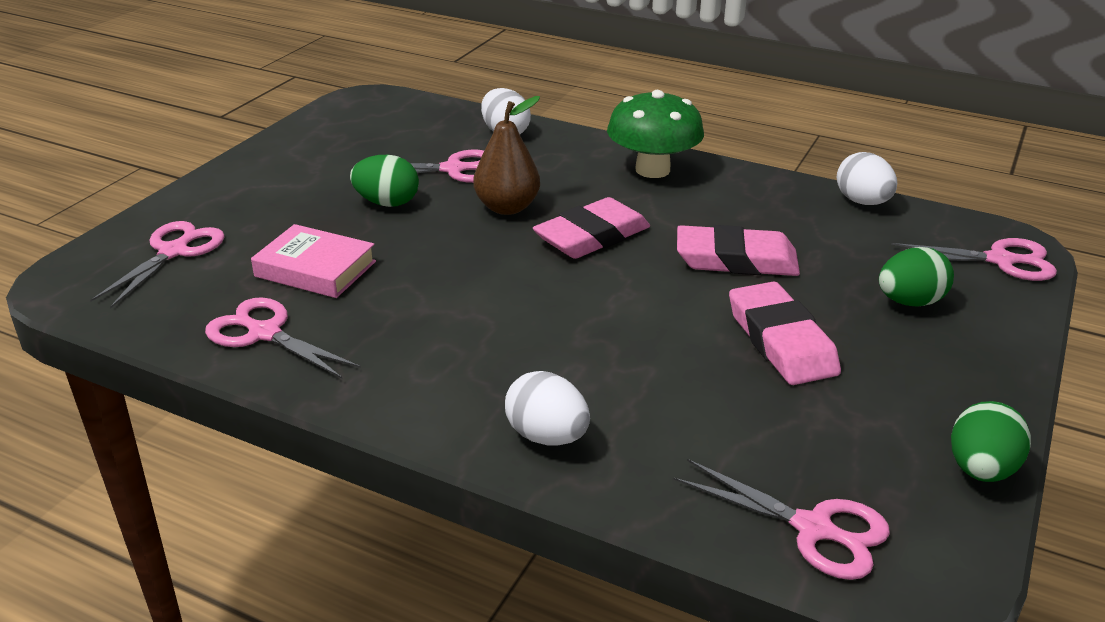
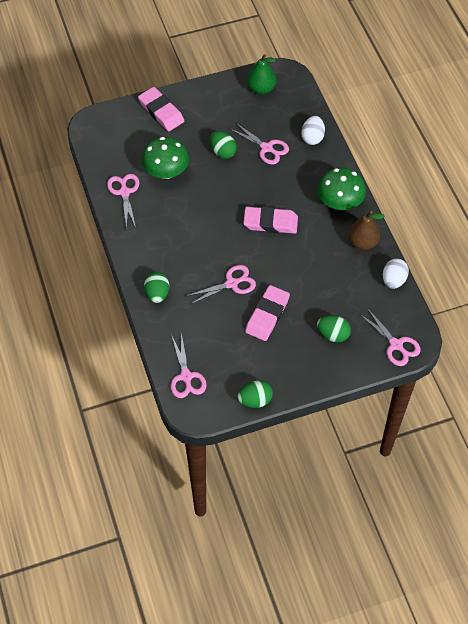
camera: 45 degrees right, 25 degrees up
(174, 251) = (133, 130): pink scissors -> pink scissors (232, 283)
(315, 269) = (166, 172): pink book -> green mushroom
(351, 123) = (261, 88): none -> green pear
(507, 207) = (260, 185): brown pear -> brown pear (362, 242)
(547, 436) = (157, 294): white egg -> green egg
(736, 259) = (303, 271): pink eraser -> pink eraser (161, 112)

